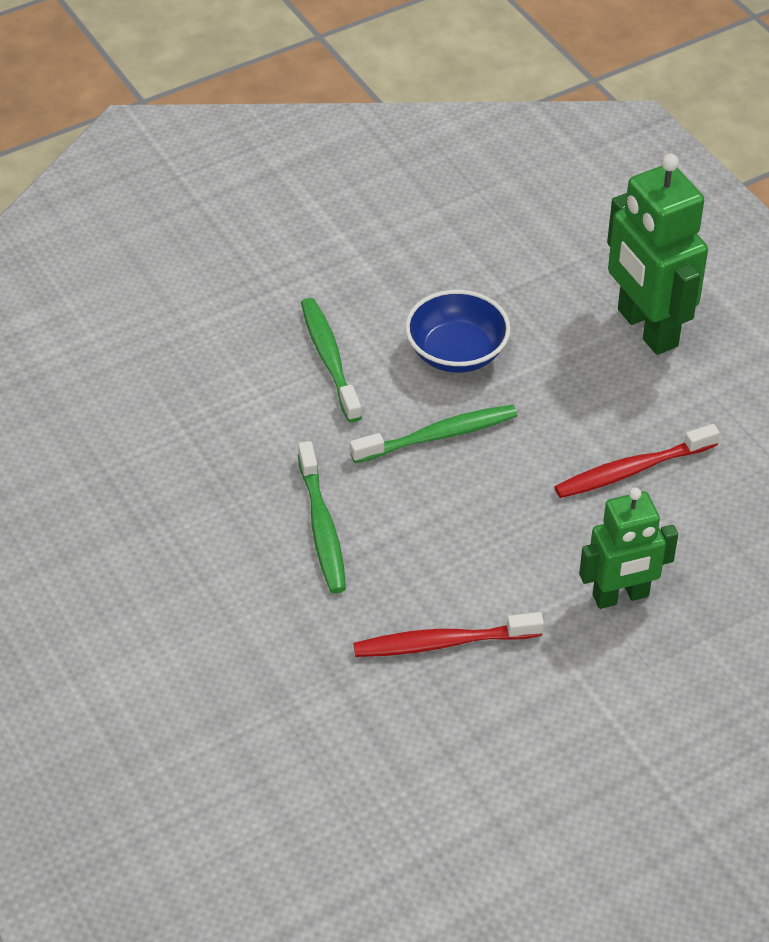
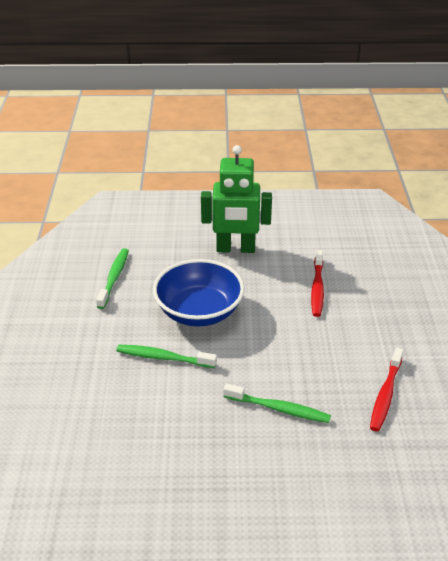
camera: 60 degrees left, 10 degrees down
(438, 436) = (248, 340): green toothbrush -> green toothbrush (114, 278)
(456, 353) = (199, 312): blue bowl -> blue bowl, size x1.52
(621, 596) = (391, 323): green robot -> none

